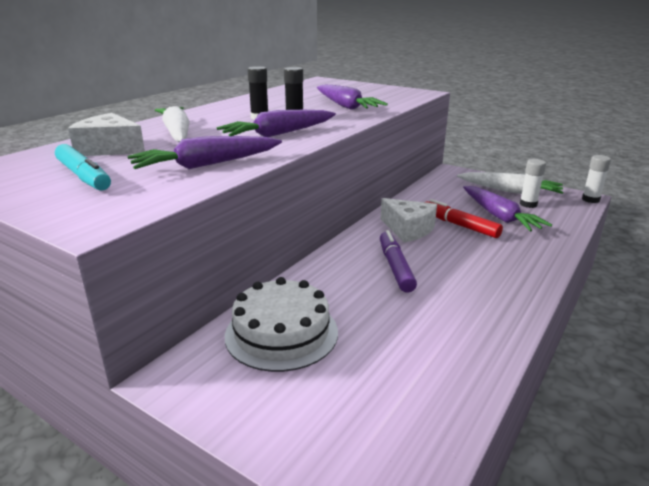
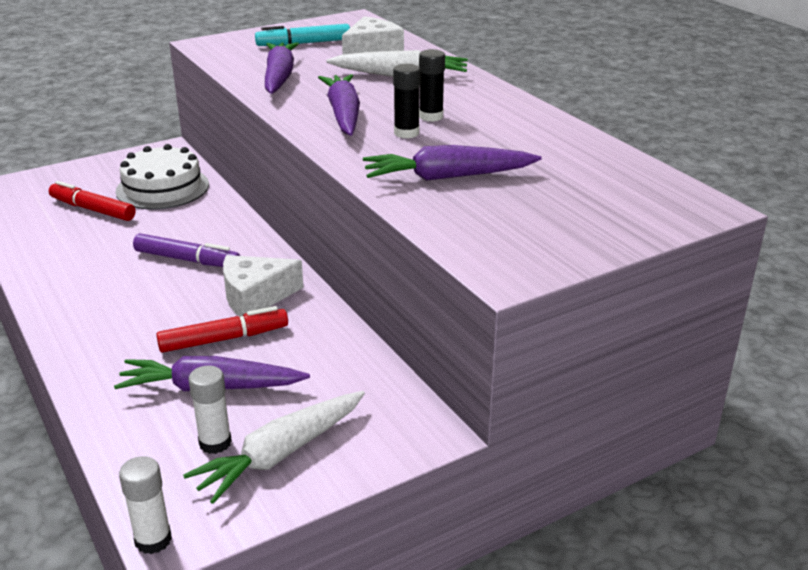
camera: 115 degrees right, 5 degrees up
(366, 359) = (92, 209): none -> red marker

